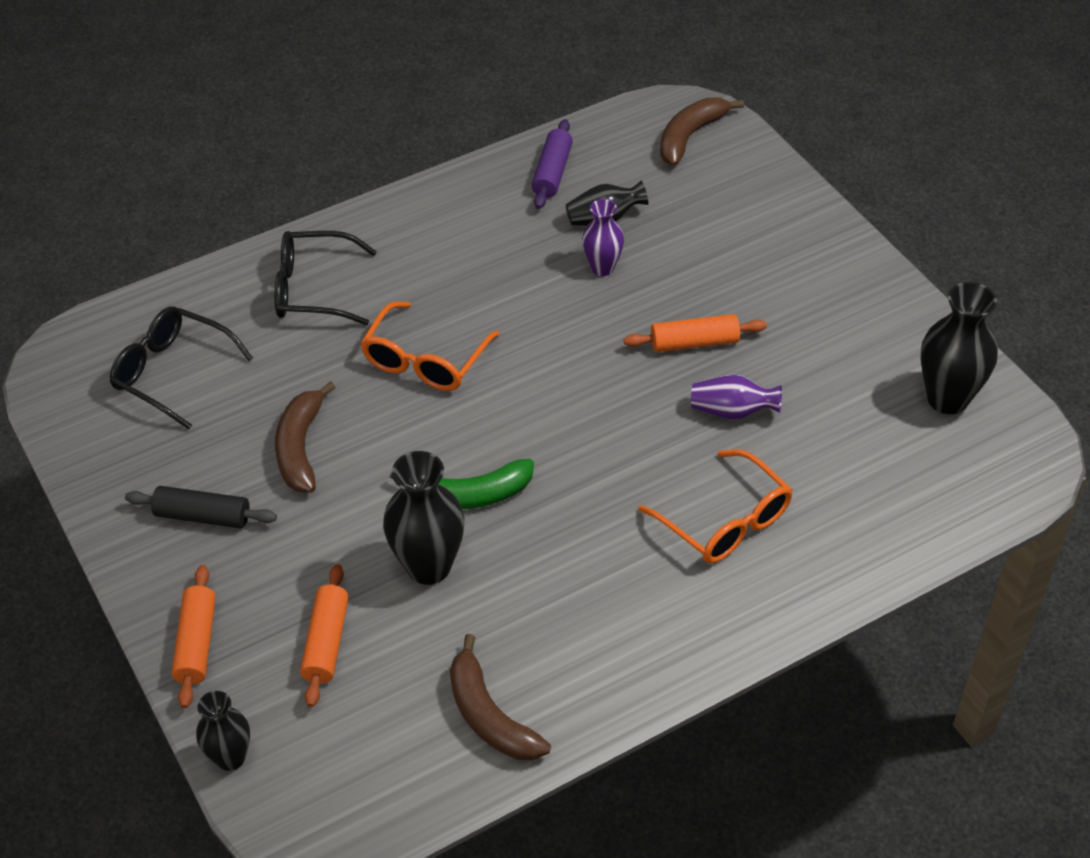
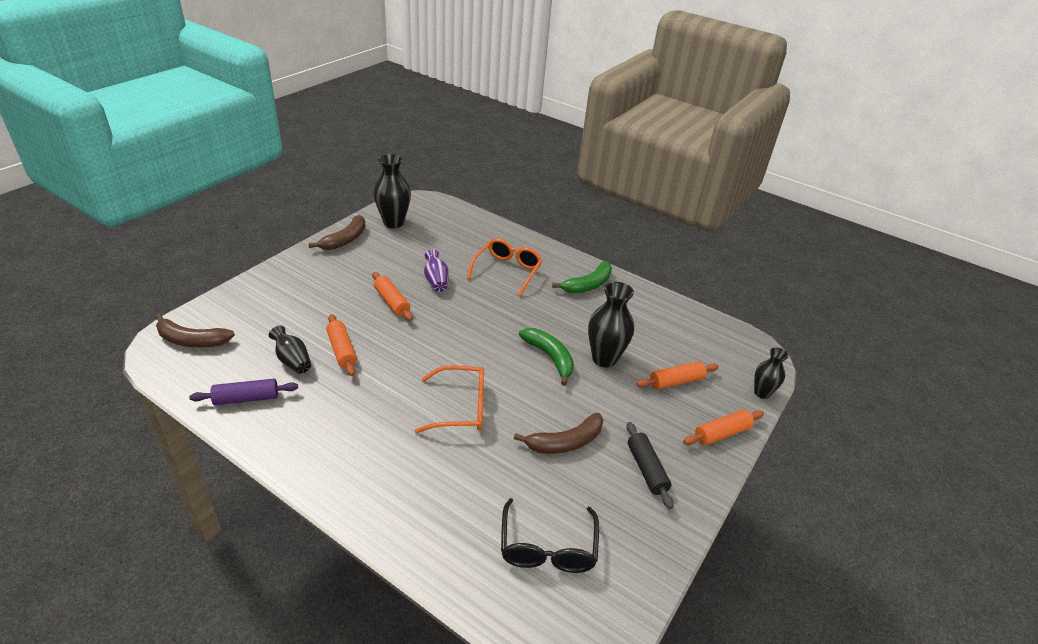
camera: 120 degrees left, 10 degrees down
(313, 289) = (422, 494): black glasses -> none
(489, 716) = (663, 316): brown banana -> brown banana (345, 240)
(602, 268) = (342, 350): purple vase -> orange rolling pin
(633, 634) = (588, 285): none -> green banana

